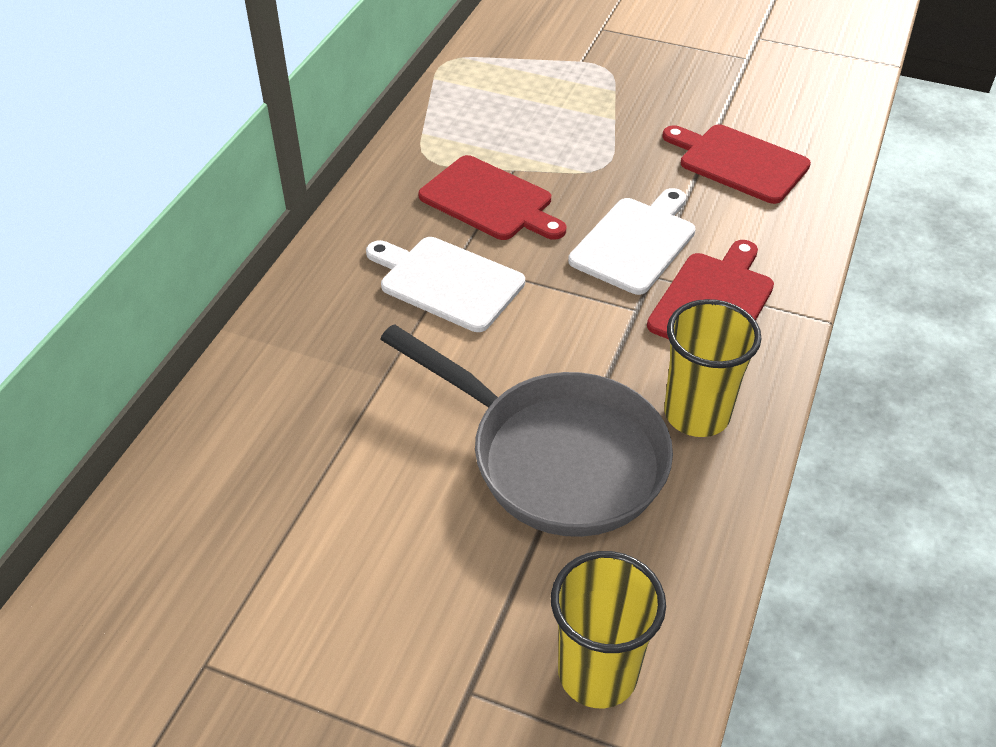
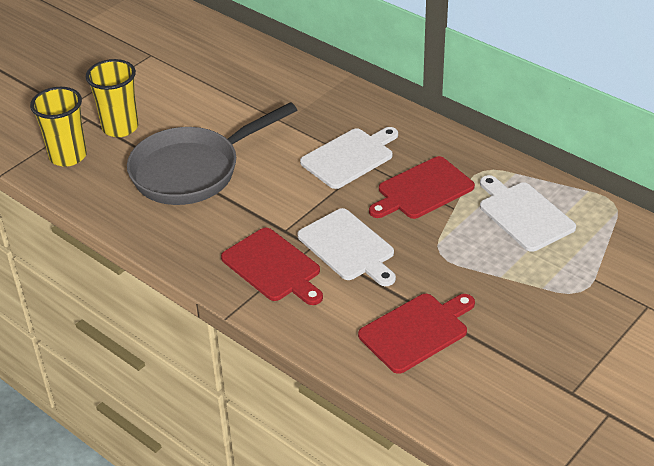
camera: 110 degrees right, 5 degrees down
(499, 116) = (523, 214): none -> white cutting board
(696, 414) = (188, 231): yellow cup -> yellow cup (120, 127)

